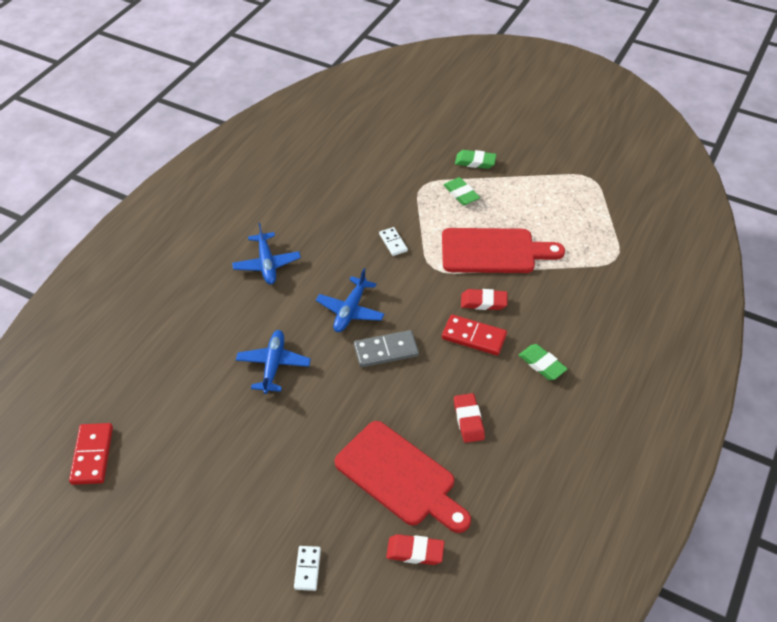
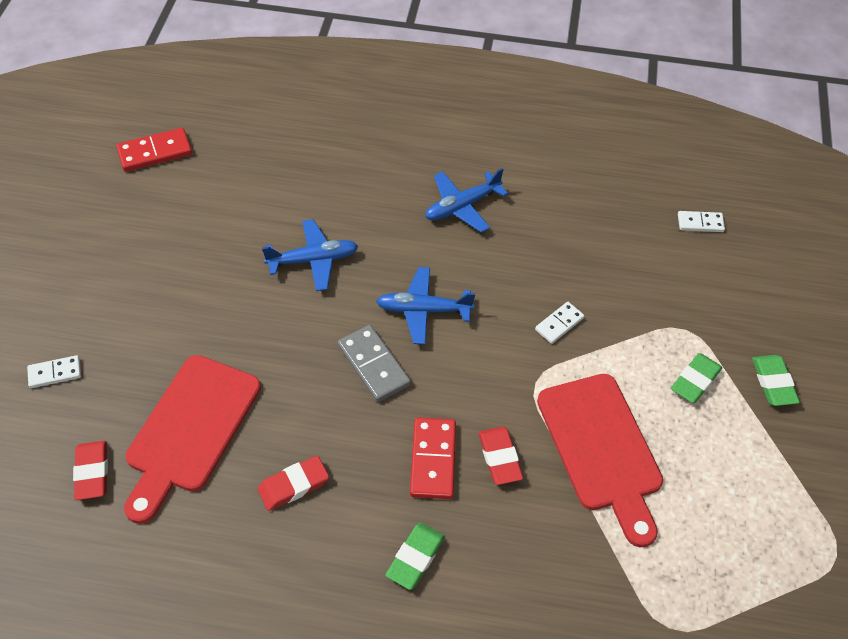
camera: 70 degrees right, 5 degrees up
(343, 151) = (700, 223): none -> white domino

